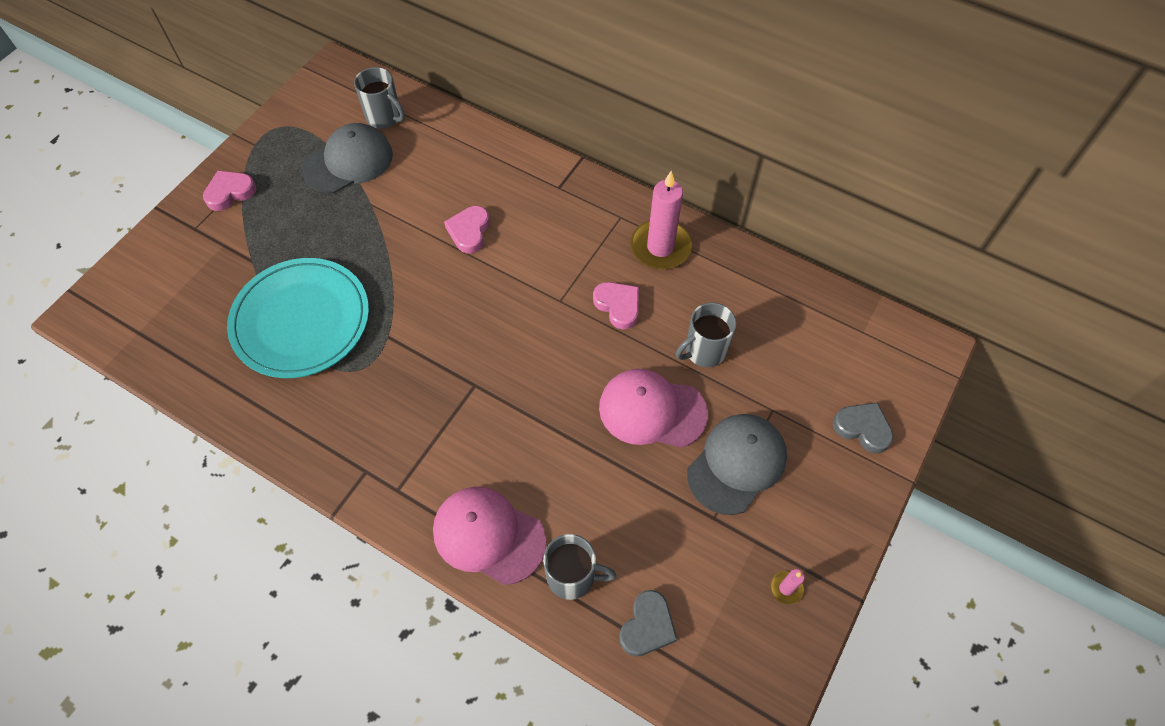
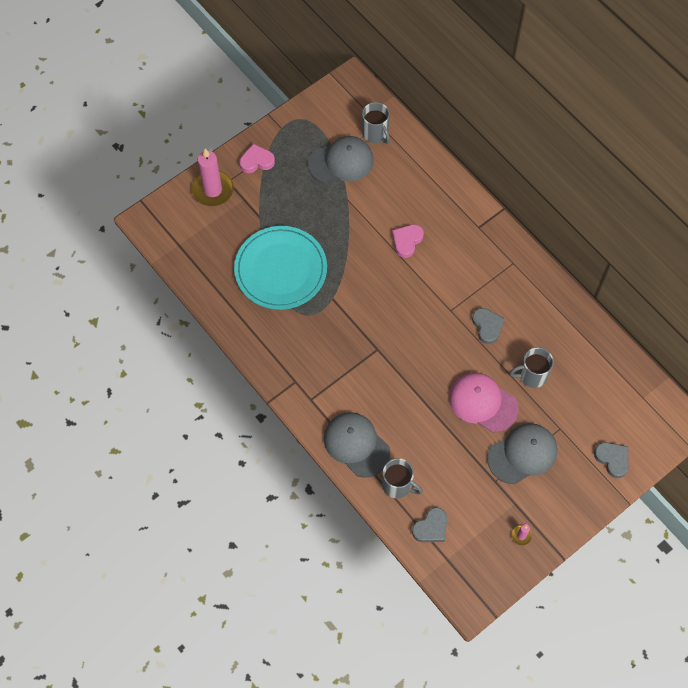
camera: 20 degrees right, 5 degrees up
(488, 535) = (356, 445): pink cap -> grey cap
(618, 306) = (487, 326): pink heart -> grey heart
(660, 247) = (531, 294): pink candle -> pink candle (213, 190)

